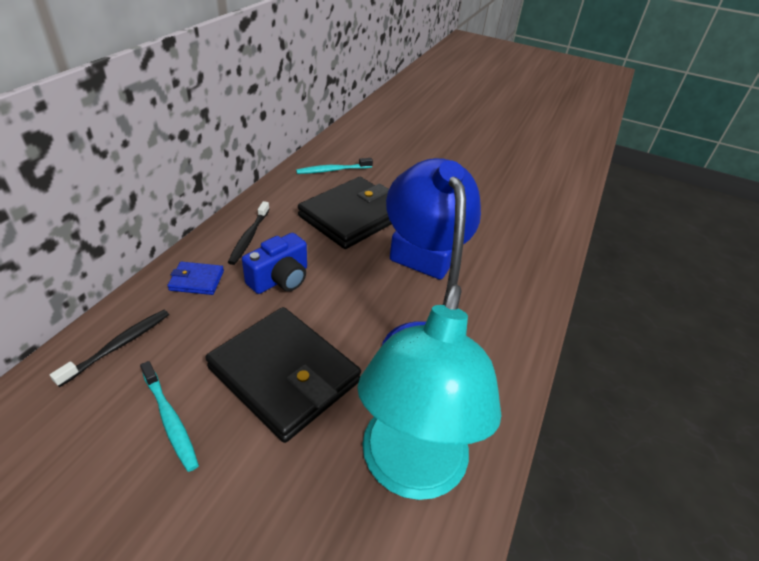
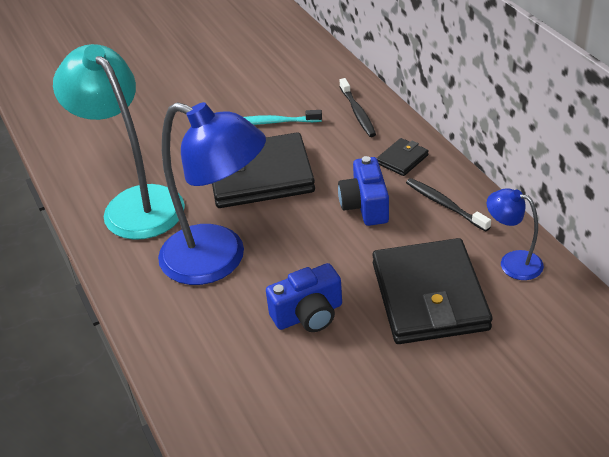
camera: 135 degrees right, 0 degrees up
(197, 280) = (402, 159): blue wallet -> black wallet
(291, 193) = (512, 262): none -> blue lamp
(333, 170) = (551, 323): turquoise toothbrush -> none

